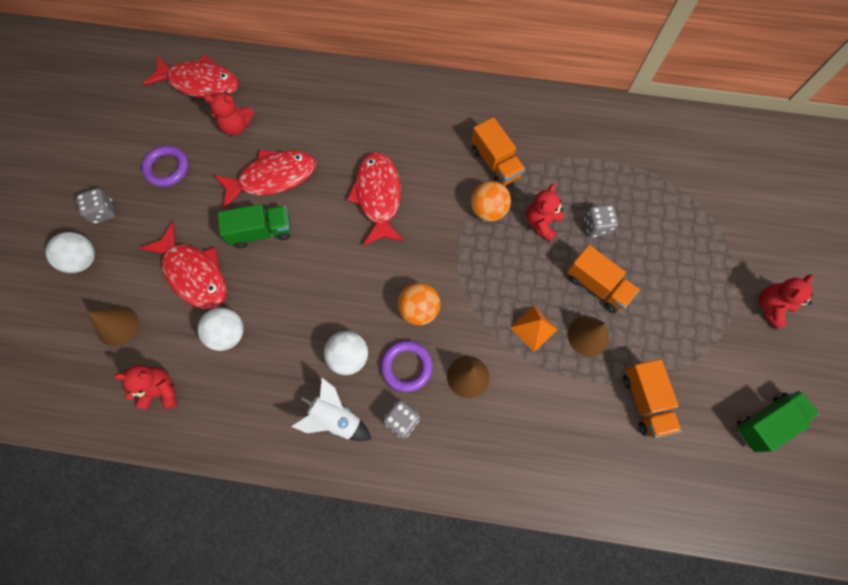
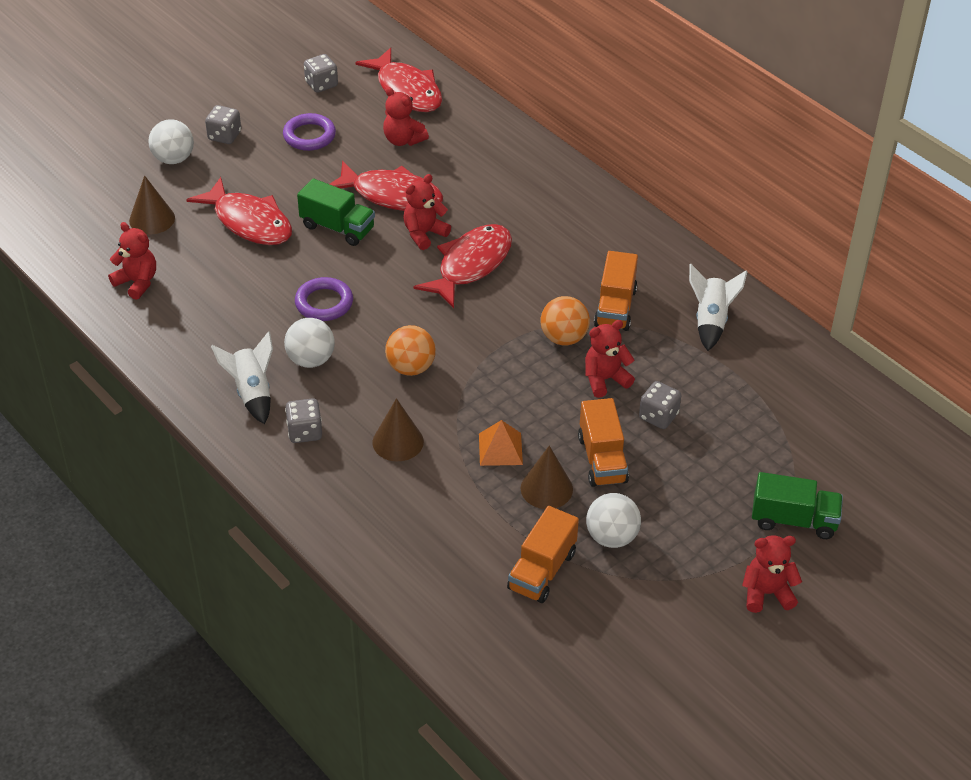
camera: 40 degrees right, 25 degrees down
(134, 118) = (321, 84): none -> grey dice
(194, 274) = (249, 222): red fish -> red fish turned 45 degrees counterclockwise
(228, 334) = (230, 279): white ball -> white ball (611, 537)
(324, 194) = (424, 234): none -> red teddy bear
(406, 367) = (352, 399): purple ring -> purple ring (324, 303)
(557, 131) = (711, 321): none -> white rocket
(766, 422) = (645, 670): green truck -> green truck (793, 520)

